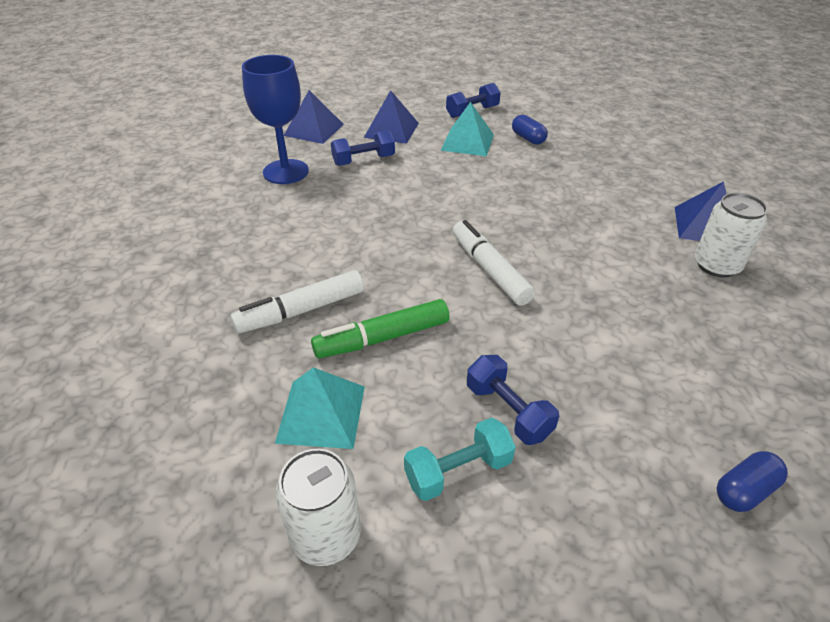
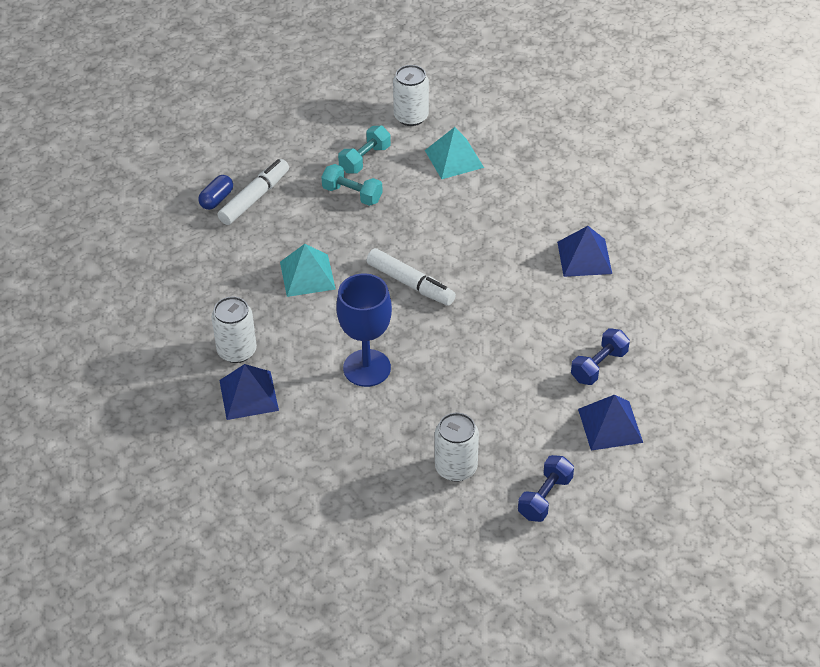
camera: 155 degrees right, 5 degrees up
(286, 172) = (656, 323): blue goblet -> blue goblet (367, 368)
(301, 311) = (518, 207): white marker -> white marker (255, 198)
(313, 129) = (691, 394): blue pyramid -> blue pyramid (584, 257)
(382, 338) = (452, 208): green marker -> none
(467, 142) = (516, 435): turquoise pyramid -> turquoise pyramid (307, 275)
(508, 411) = (352, 194): blue dumbbell -> turquoise dumbbell
(528, 138) = (456, 468): blue capsule -> white can

